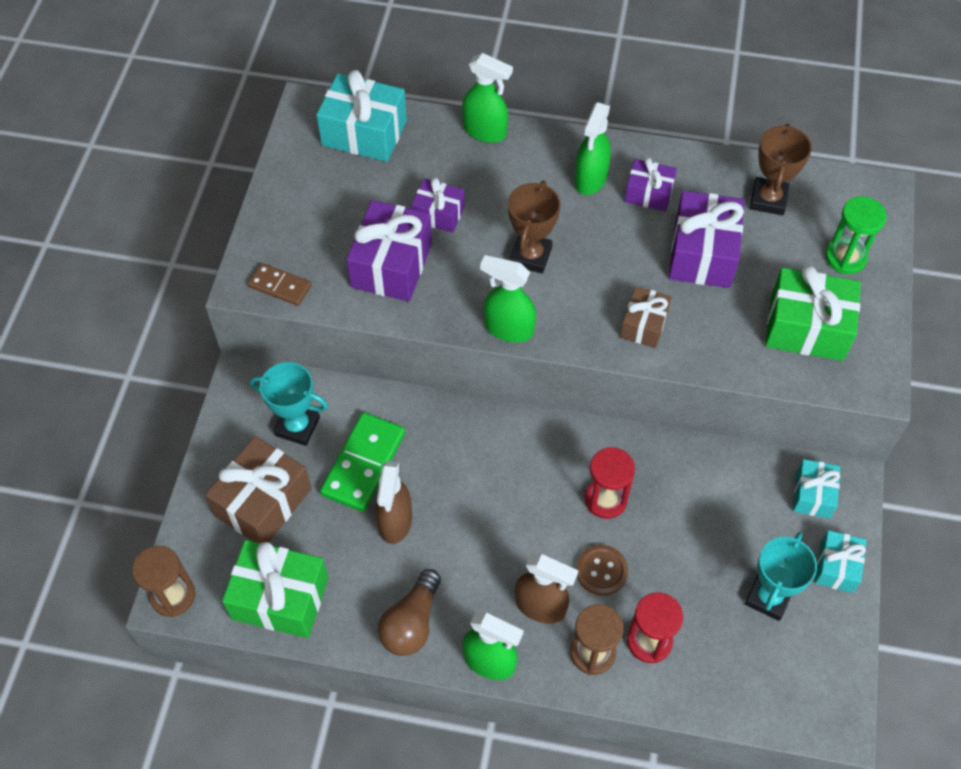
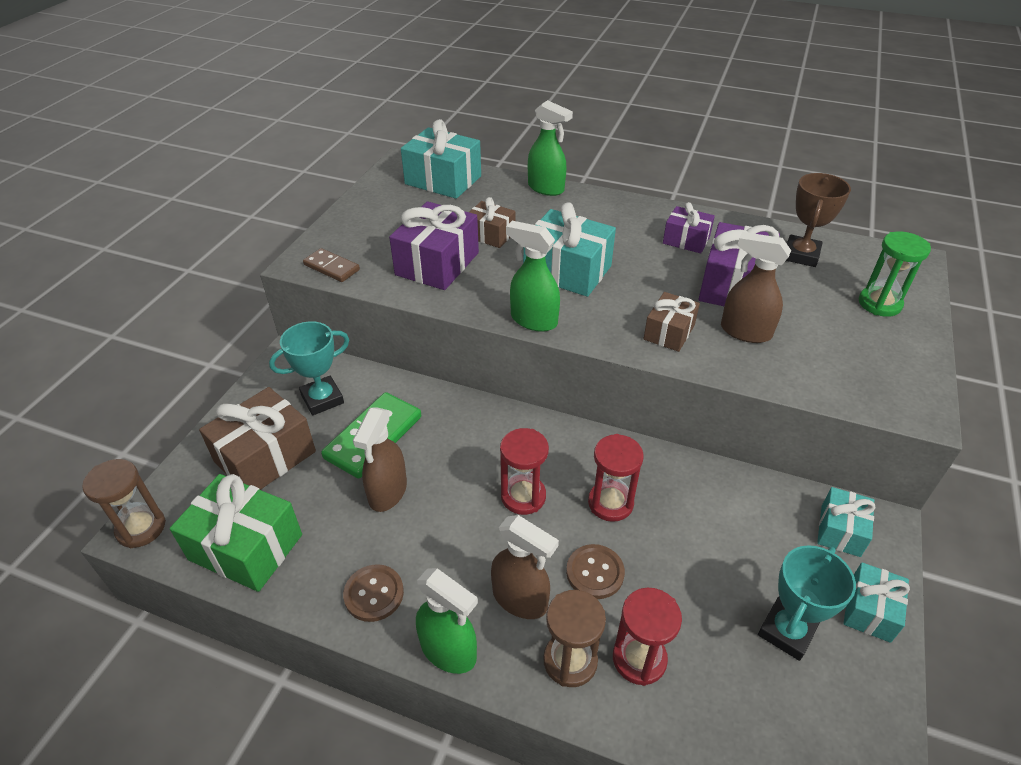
camera: 10 degrees right, 15 degrees down
(297, 426) = (322, 399): turquoise trophy -> turquoise trophy turned 60 degrees counterclockwise
(411, 623) = (374, 594): brown light bulb -> brown button
(438, 214) = (490, 235): purple gift -> brown gift
(524, 505) = (523, 496): none -> red hourglass
(530, 256) = (567, 271): brown trophy -> turquoise gift
(590, 179) = (633, 226): green spray bottle -> none
(716, 313) = (745, 332): none -> brown spray bottle
(806, 328) = (840, 354): green gift -> none

